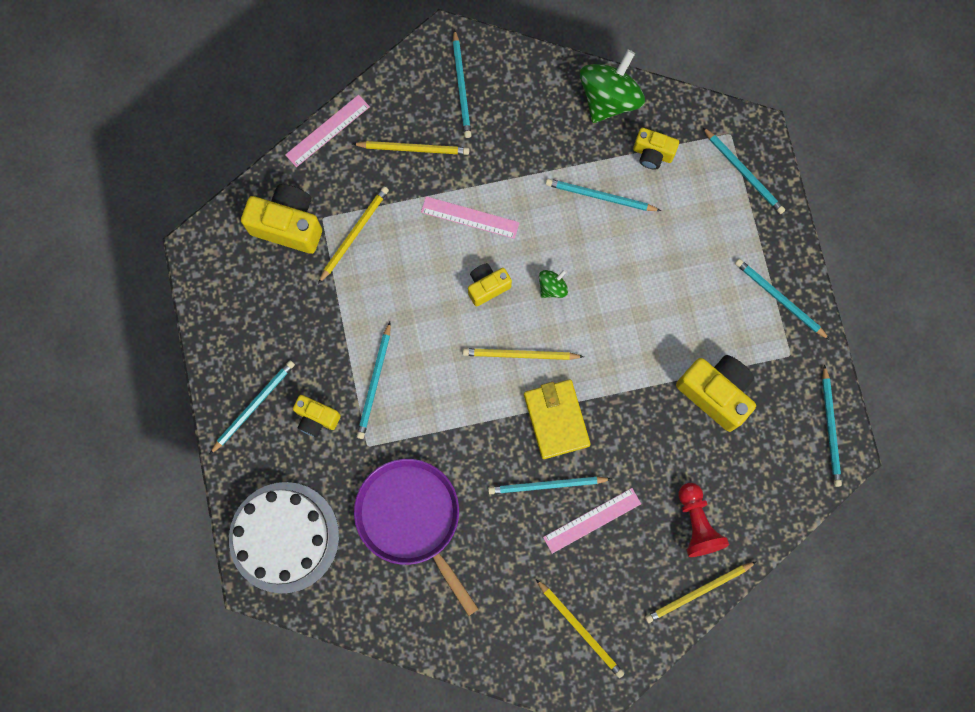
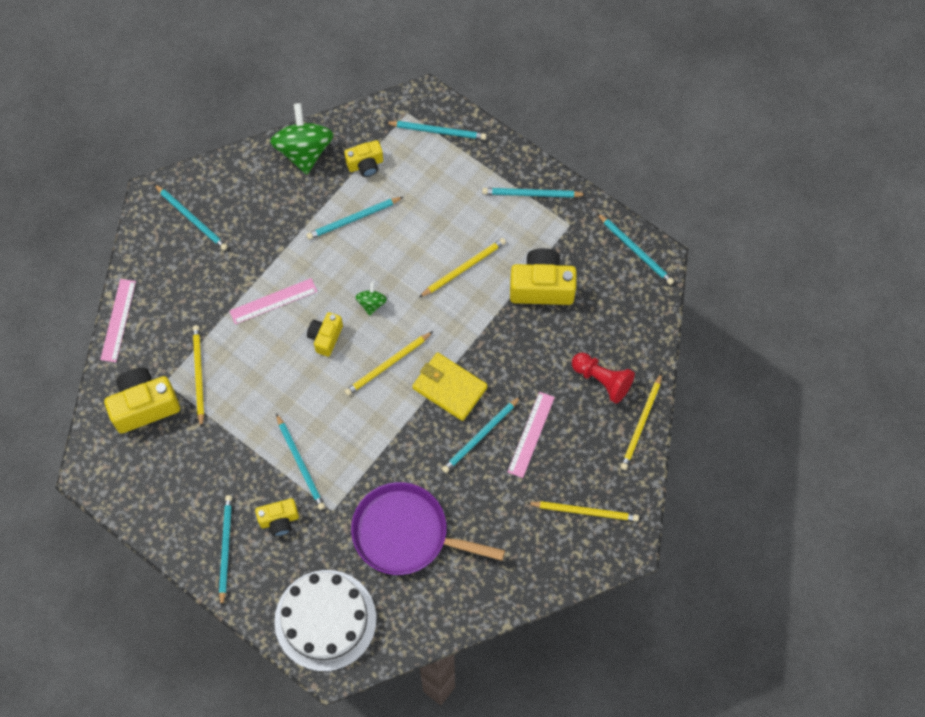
camera: 40 degrees left, 10 degrees down
(413, 149) = (193, 285): yellow pencil -> yellow pencil (464, 268)

